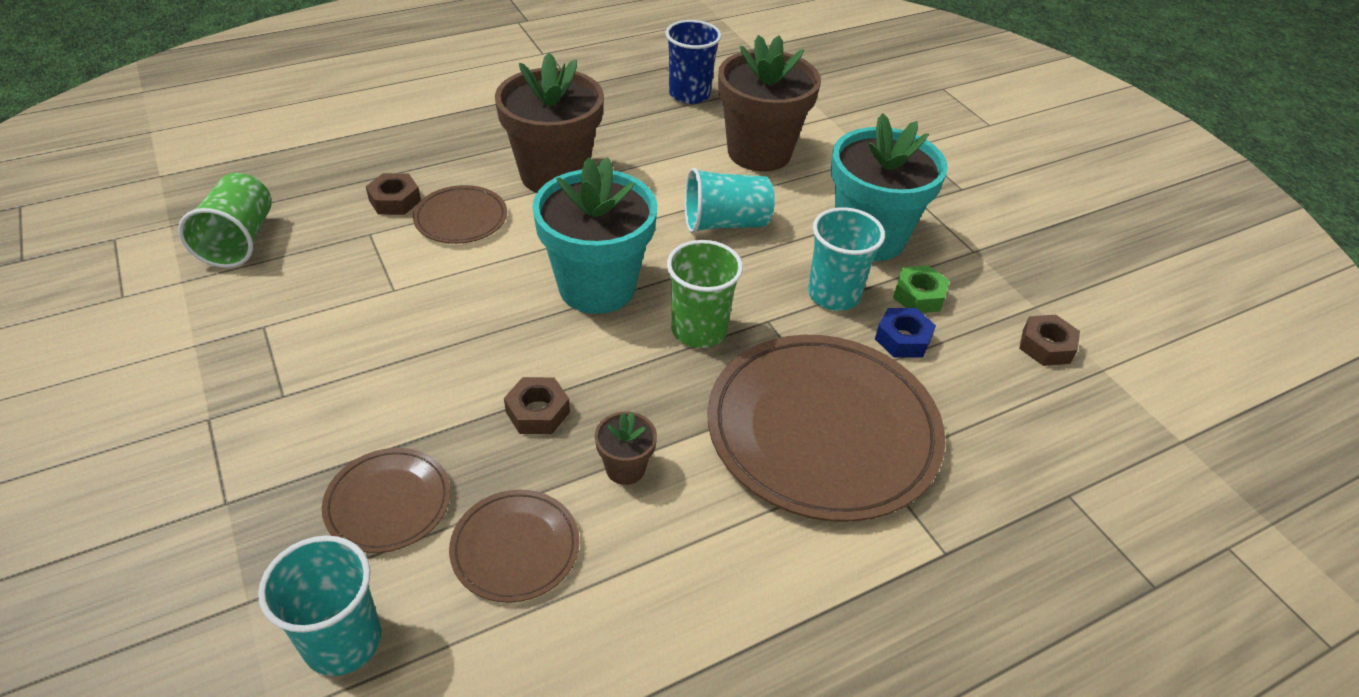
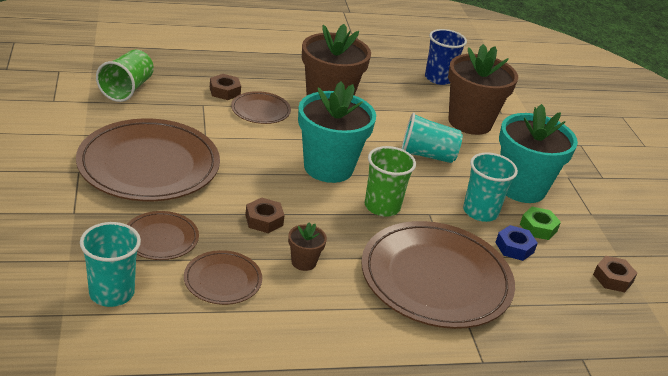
camera: 15 degrees right, 10 degrees down
(321, 369) = (149, 165): none -> brown plate

